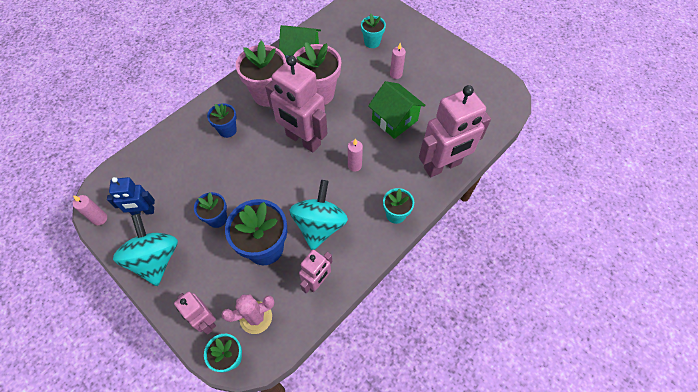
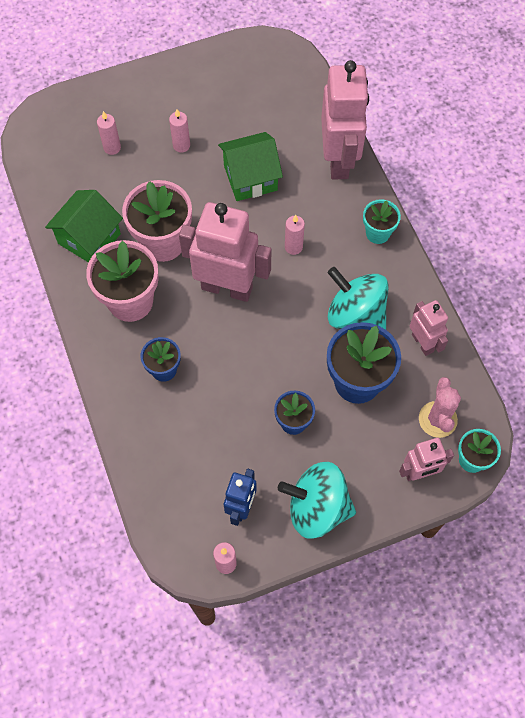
camera: 65 degrees left, 5 degrees up
(303, 140) = (227, 287): pink robot -> pink robot turned 135 degrees counterclockwise
(372, 42) = (112, 148): turquoise flower pot -> pink candle

